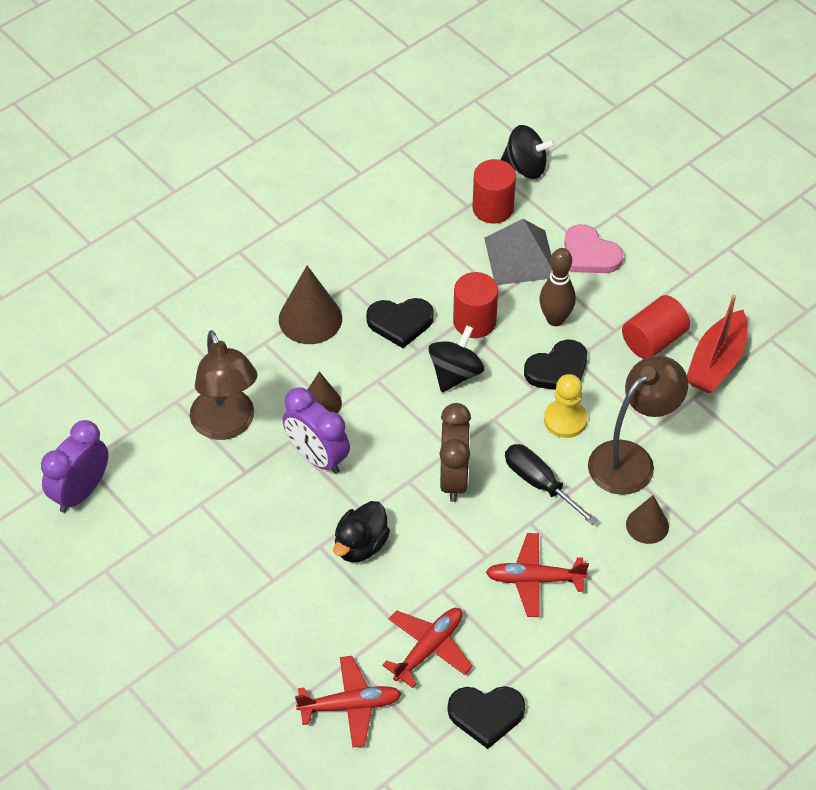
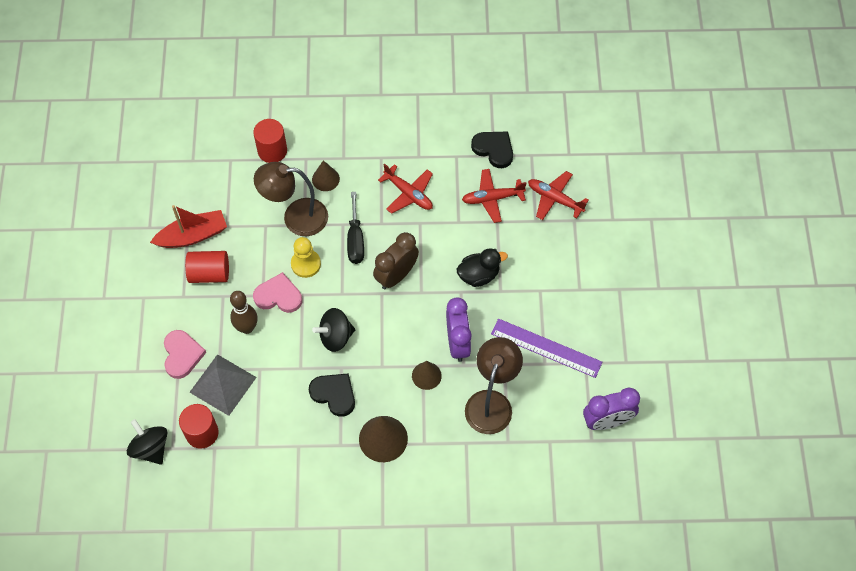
camera: 140 degrees left, 10 degrees up
(212, 521) = (546, 348): none -> purple ruler
(474, 321) = (292, 362): red cylinder -> red cylinder (272, 151)
(558, 370) = (278, 296): black heart -> pink heart

